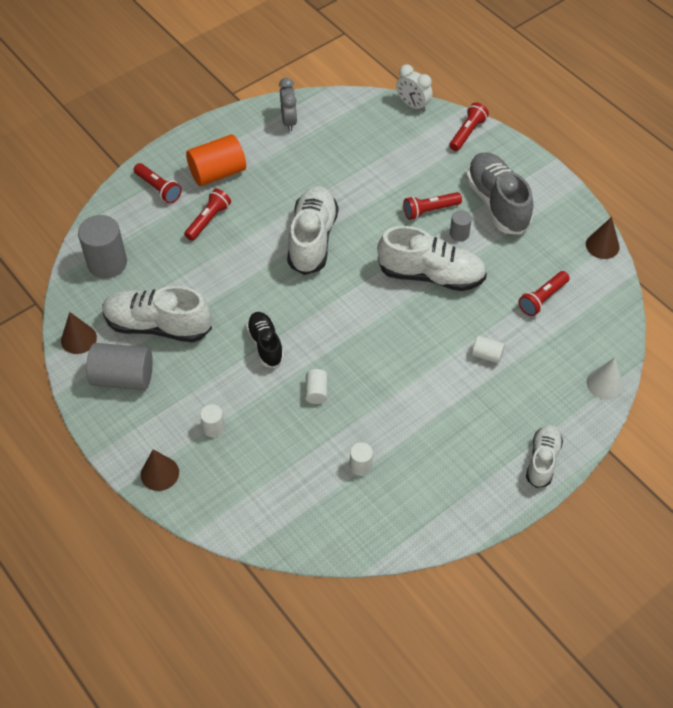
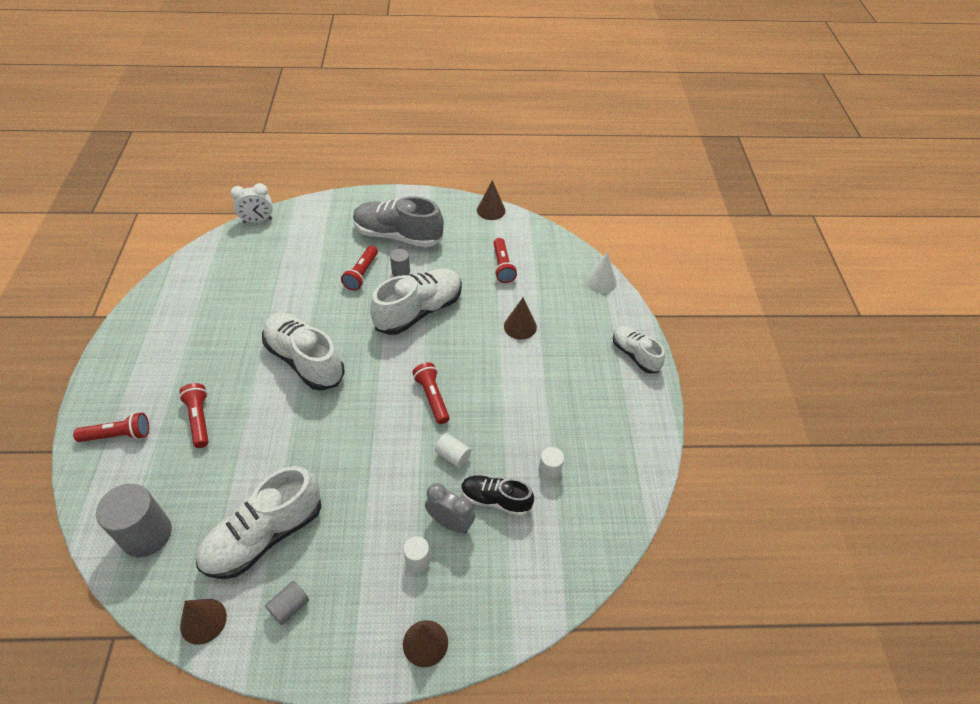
camera: 55 degrees left, 5 degrees down
(123, 377) = (289, 607): grey cylinder -> grey cylinder, size x0.50
(217, 173) = (159, 380): orange cylinder -> none
(265, 344) = (371, 462): black shoe -> black shoe (495, 500)
(289, 121) = (173, 299): grey clock -> grey clock (450, 523)
(467, 133) = (320, 210): red flashlight -> red flashlight (432, 397)
(487, 355) = (520, 326): white cylinder -> brown cone

